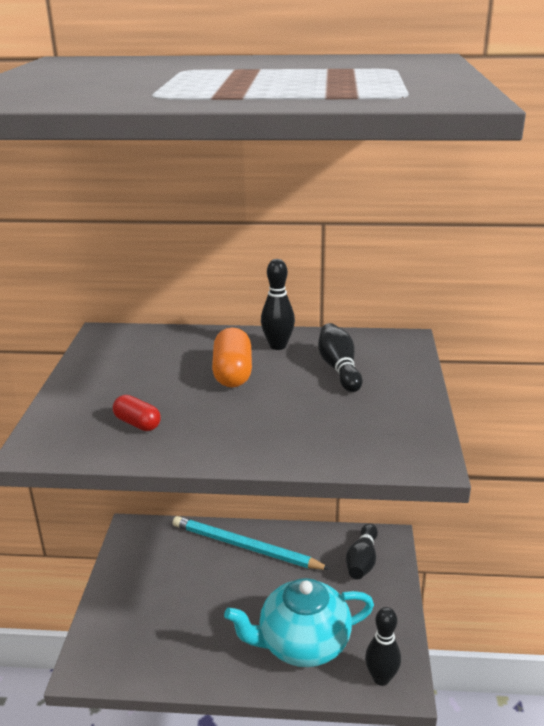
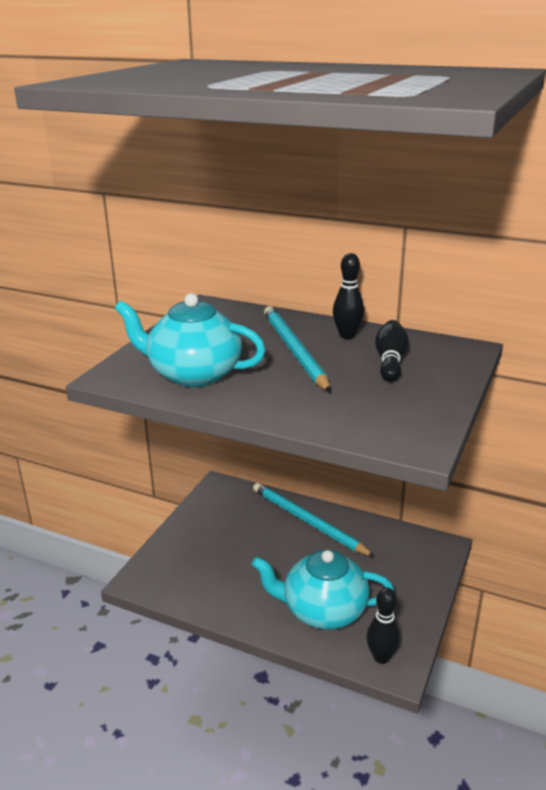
camera: 20 degrees right, 0 degrees up
(137, 423) = (193, 374): red capsule -> turquoise teapot
(232, 373) = (294, 350): orange capsule -> turquoise pencil
(362, 561) = (409, 558): black bowling pin -> none

